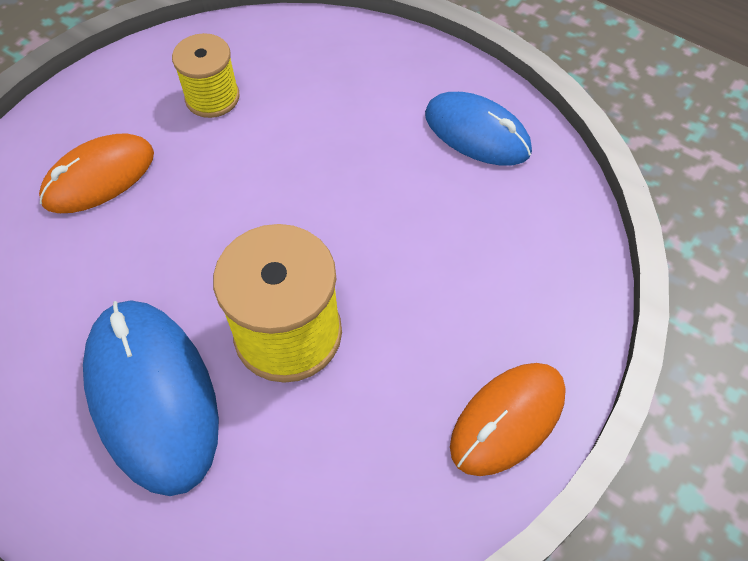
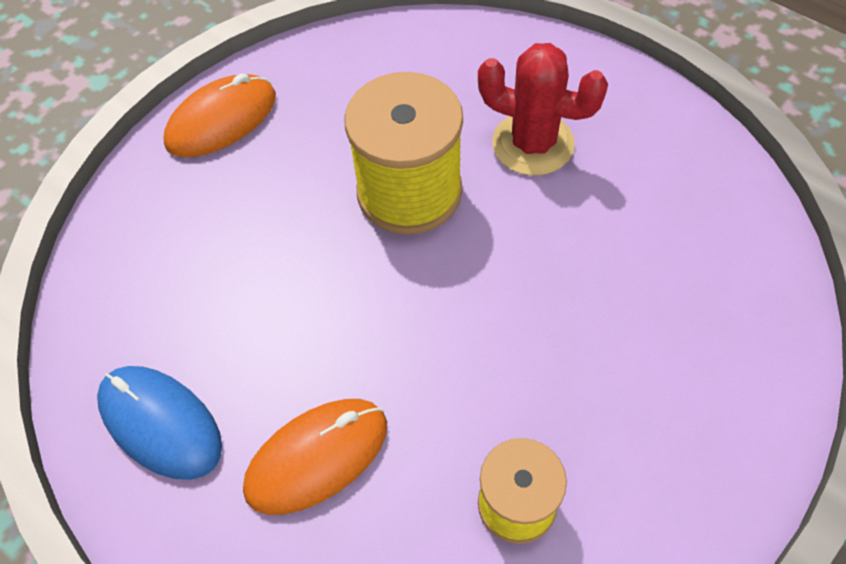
camera: 175 degrees left, 0 degrees up
(99, 177) = (647, 377): orange mouse -> orange mouse (317, 457)
(152, 396) = (533, 144): blue mouse -> red cactus

